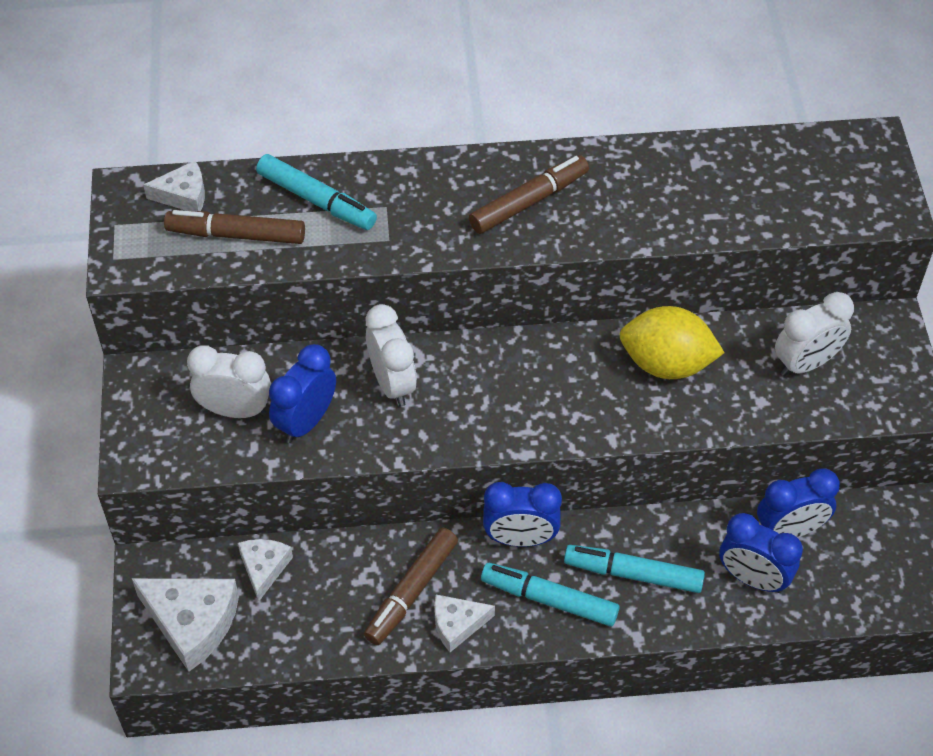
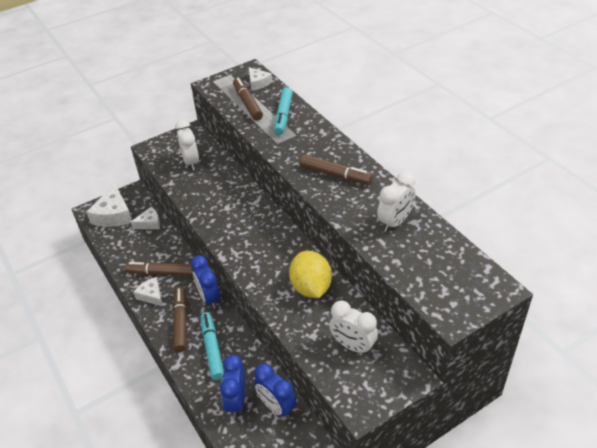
camera: 65 degrees right, 10 degrees down
(306, 421) = (197, 183): blue clock -> none
(392, 383) = (234, 199): white clock -> white clock (395, 222)
(549, 599) = (181, 322): turquoise marker -> brown marker

